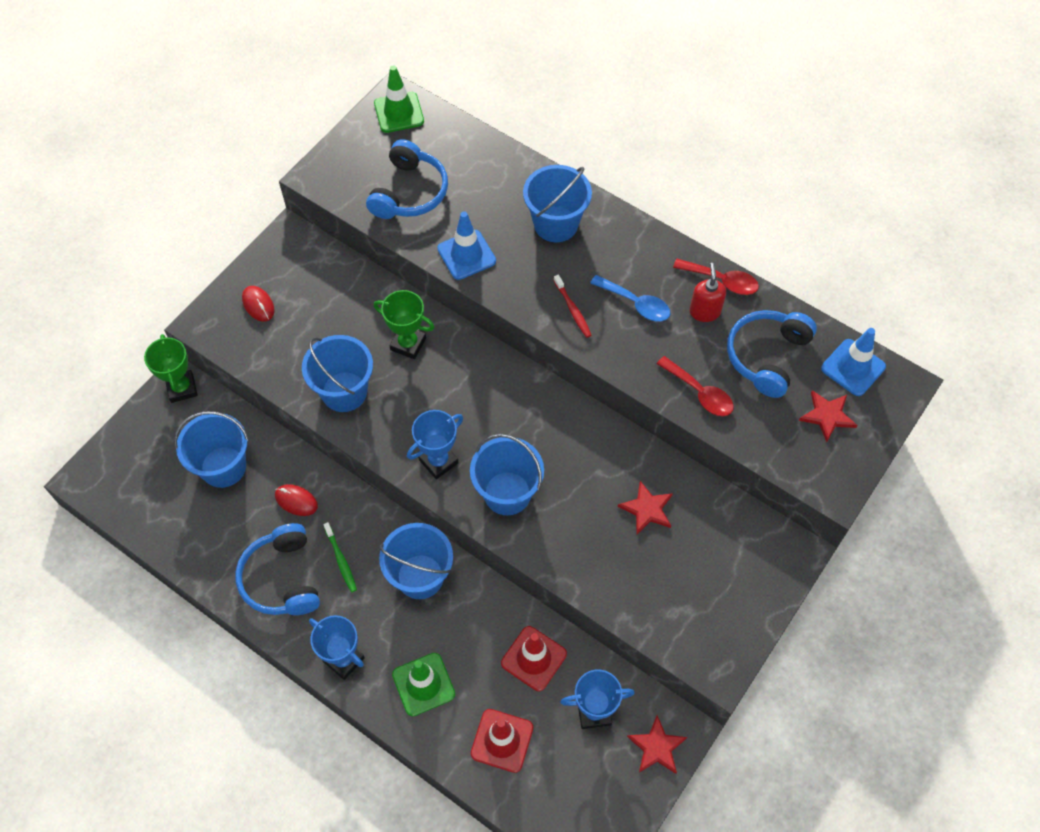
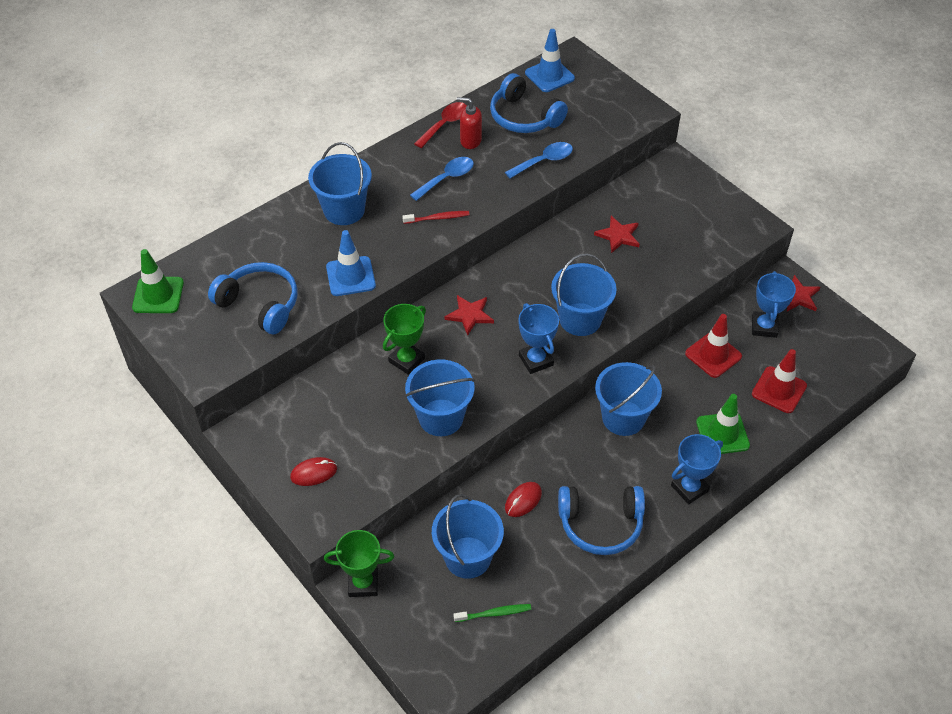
camera: 75 degrees left, 10 degrees down
(341, 560) = (593, 474): green toothbrush -> green toothbrush (494, 613)
(700, 393) = (544, 161): red spoon -> blue spoon
(827, 416) = (586, 99): red star -> red star (469, 315)

